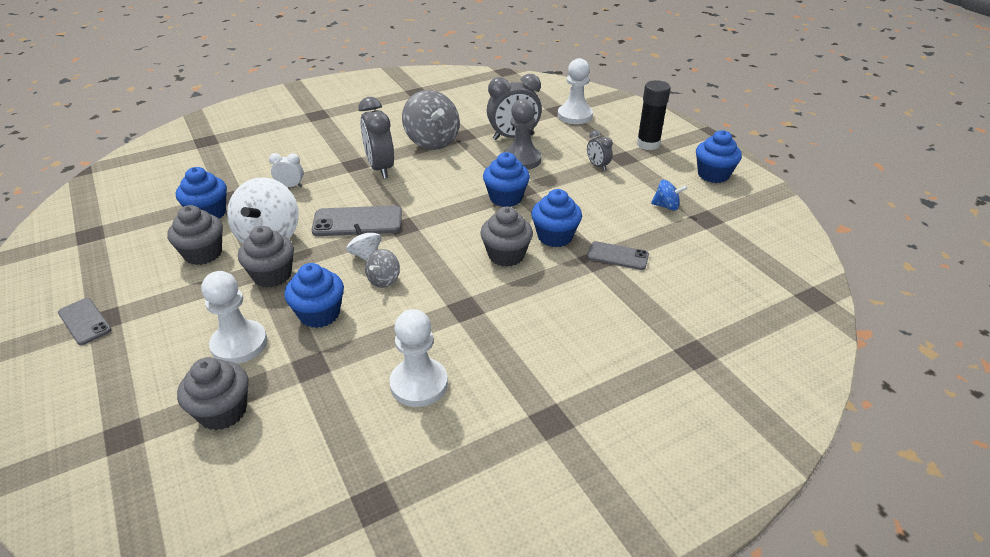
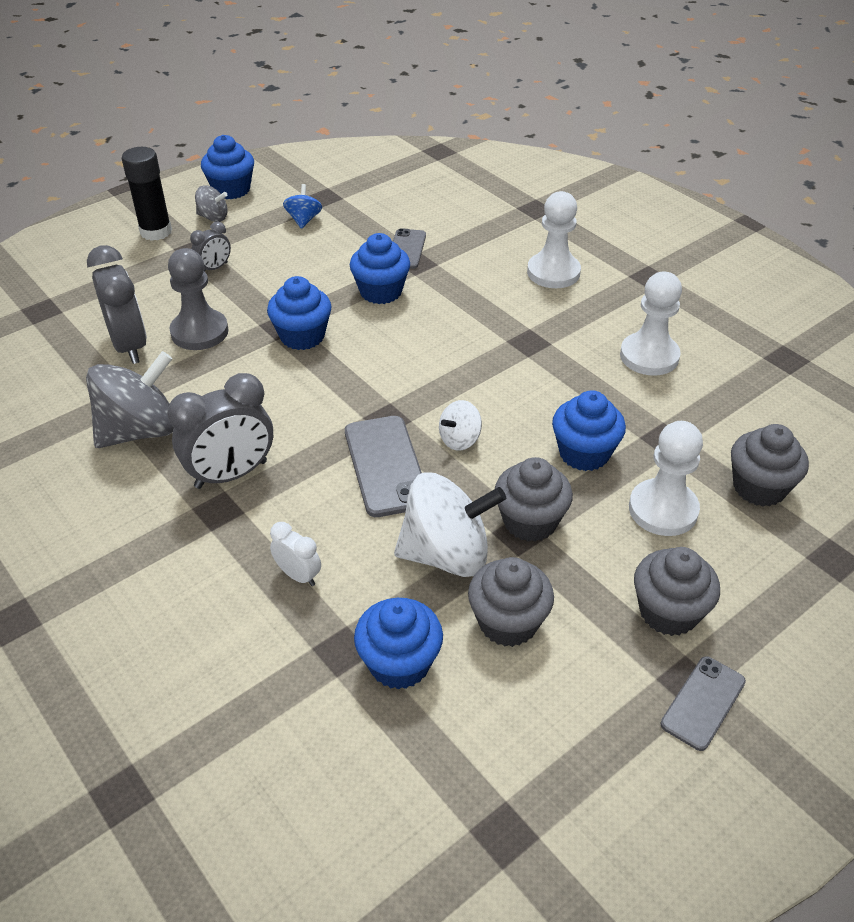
camera: 100 degrees left, 5 degrees up
(290, 186) = (298, 575): white clock -> white clock turned 135 degrees clockwise
(384, 280) = (503, 412): grey spinning top -> grey spinning top (213, 217)
(506, 255) = (426, 323): grey cupcake -> grey cupcake (668, 612)
(575, 116) = (63, 293): white pawn -> white pawn (553, 272)

